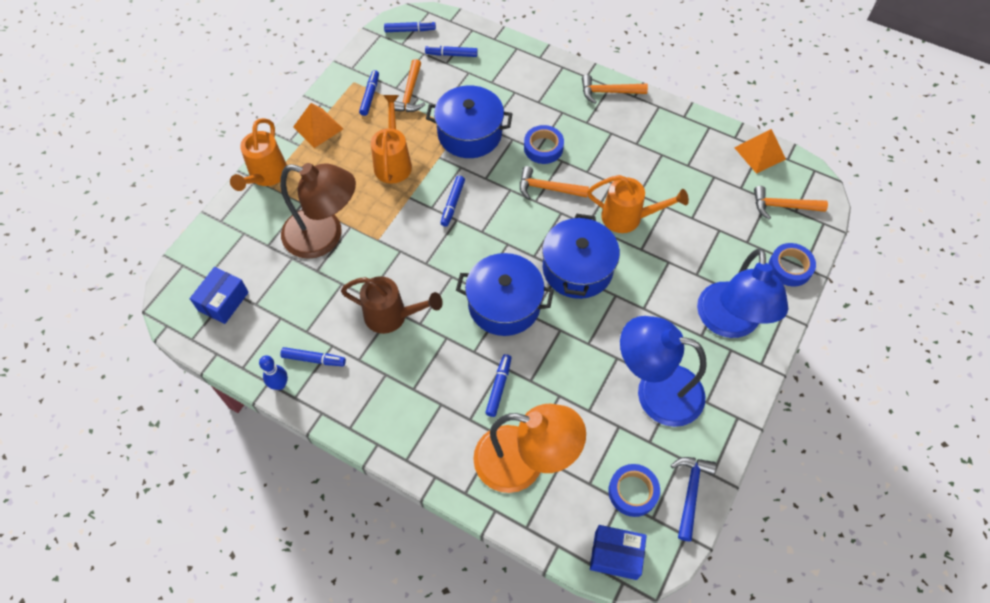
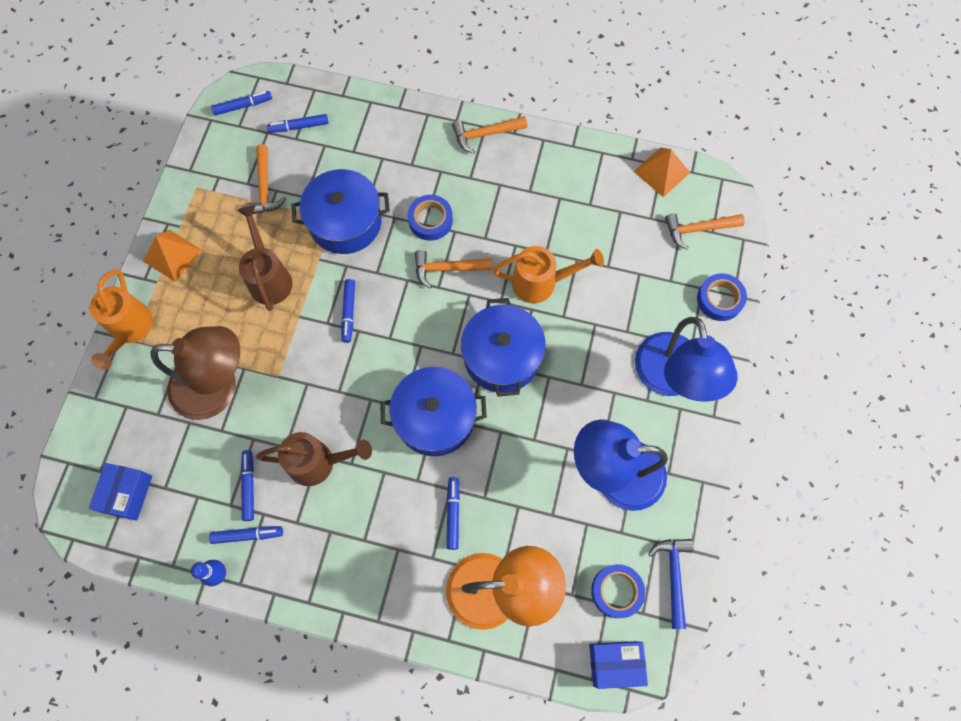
camera: 15 degrees left, 10 degrees up
(370, 96) = (220, 201): blue marker -> blue marker (249, 486)
(393, 162) = (269, 278): orange watering can -> brown watering can

